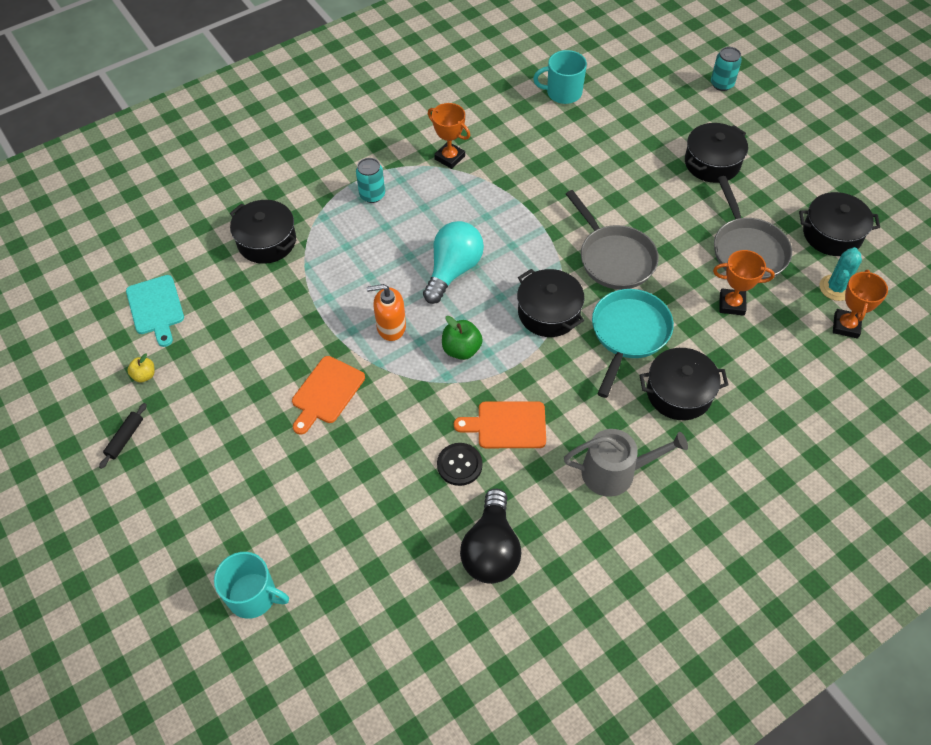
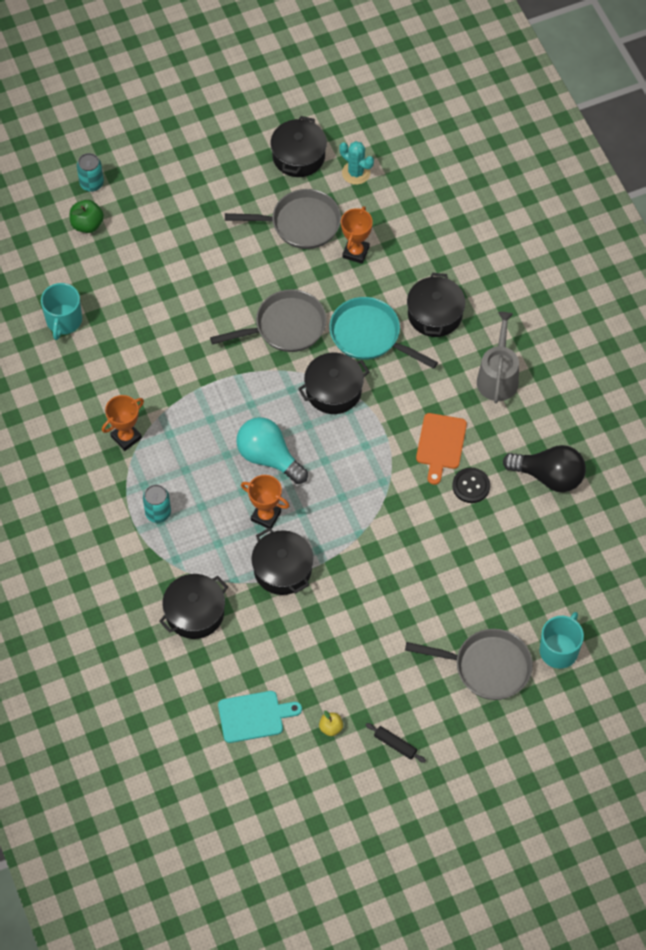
camera: 80 degrees left, 5 degrees up
(225, 517) = (487, 667): none -> grey pan
(326, 393) = (380, 578): orange cutting board -> none
(391, 327) = (321, 518): orange soap dispenser -> none
(461, 349) = (358, 465): green apple -> green apple (87, 224)
(712, 163) = (192, 221): black pot -> black pot (282, 569)
(846, 326) = (395, 179): orange trophy -> orange trophy (266, 516)

